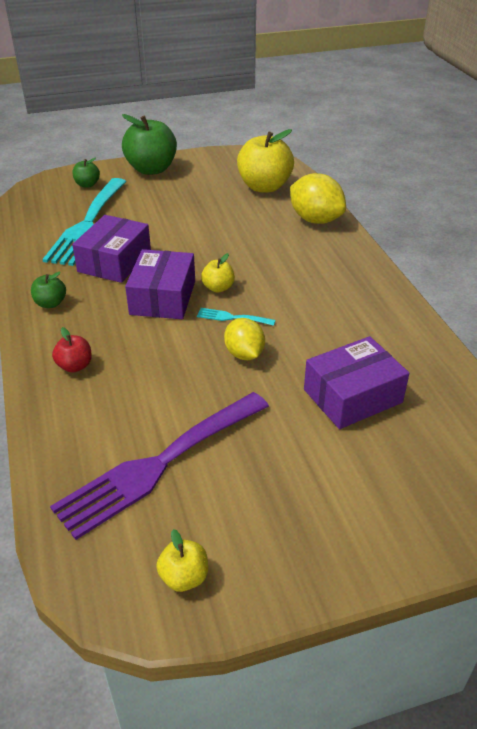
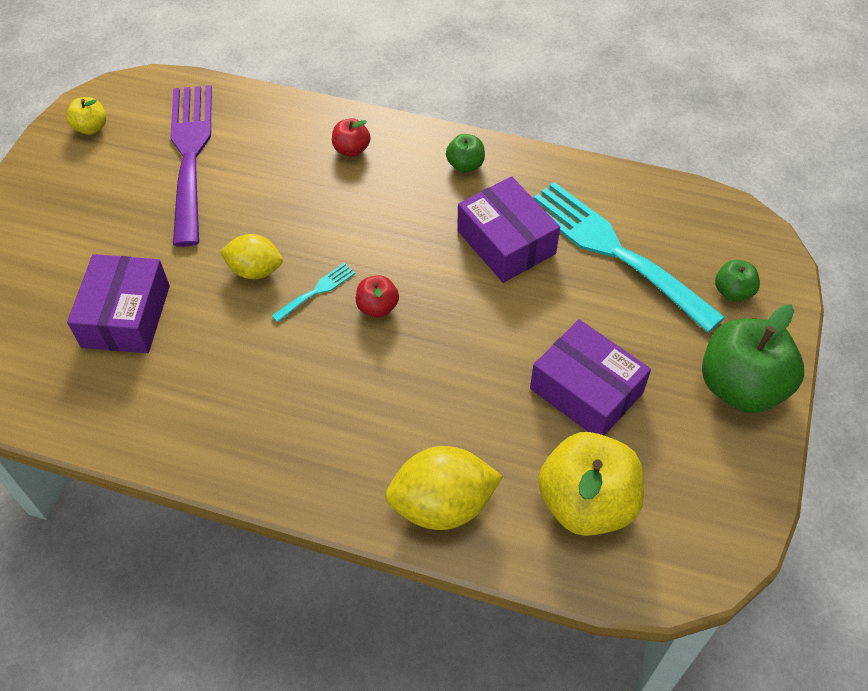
camera: 125 degrees right, 15 degrees up
(163, 297) = (401, 252): purple box -> purple box (586, 390)
(218, 288) = (377, 307): yellow apple -> red apple

